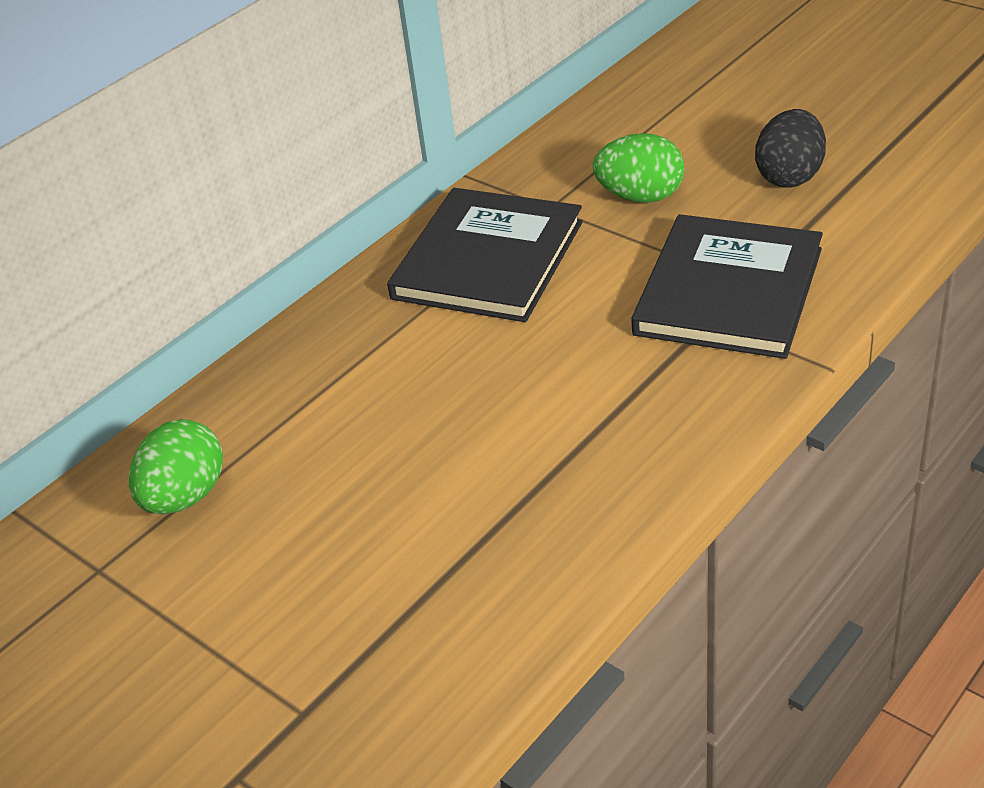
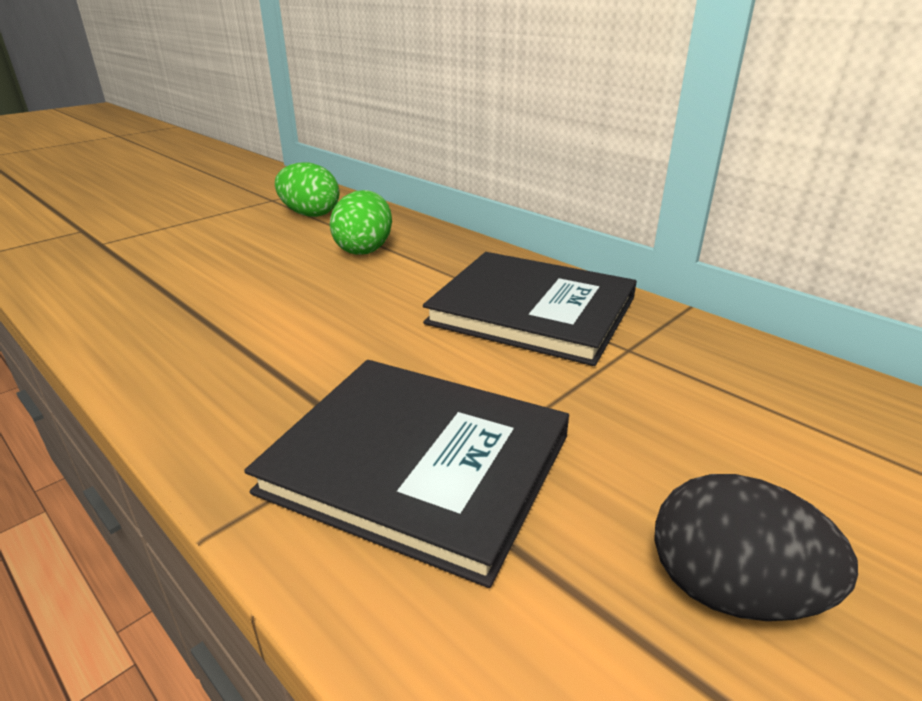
camera: 90 degrees right, 10 degrees down
(640, 197) = (652, 413): green egg -> green egg (364, 249)

